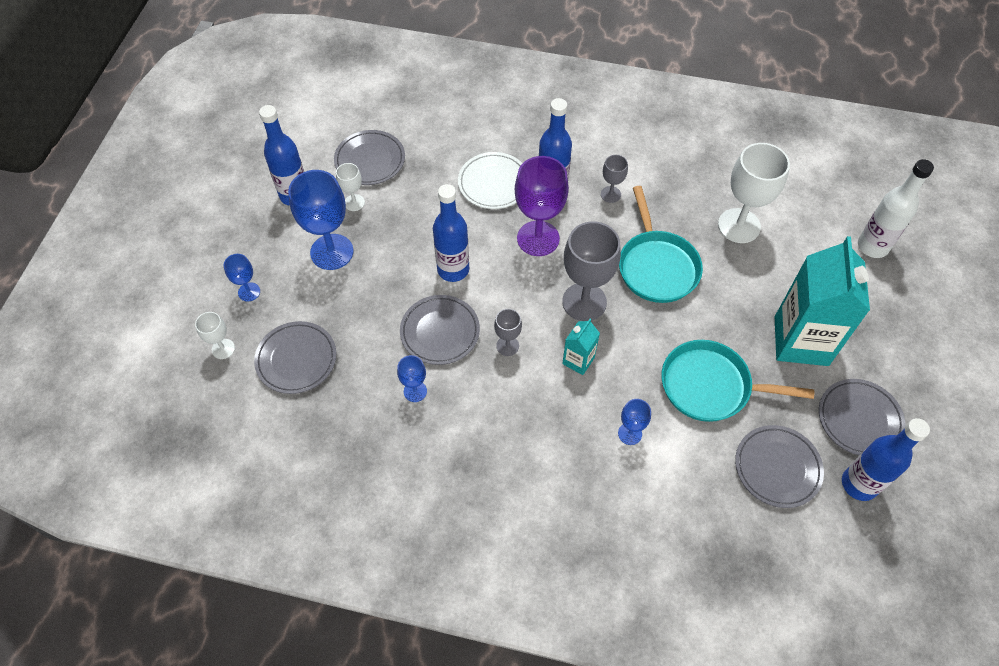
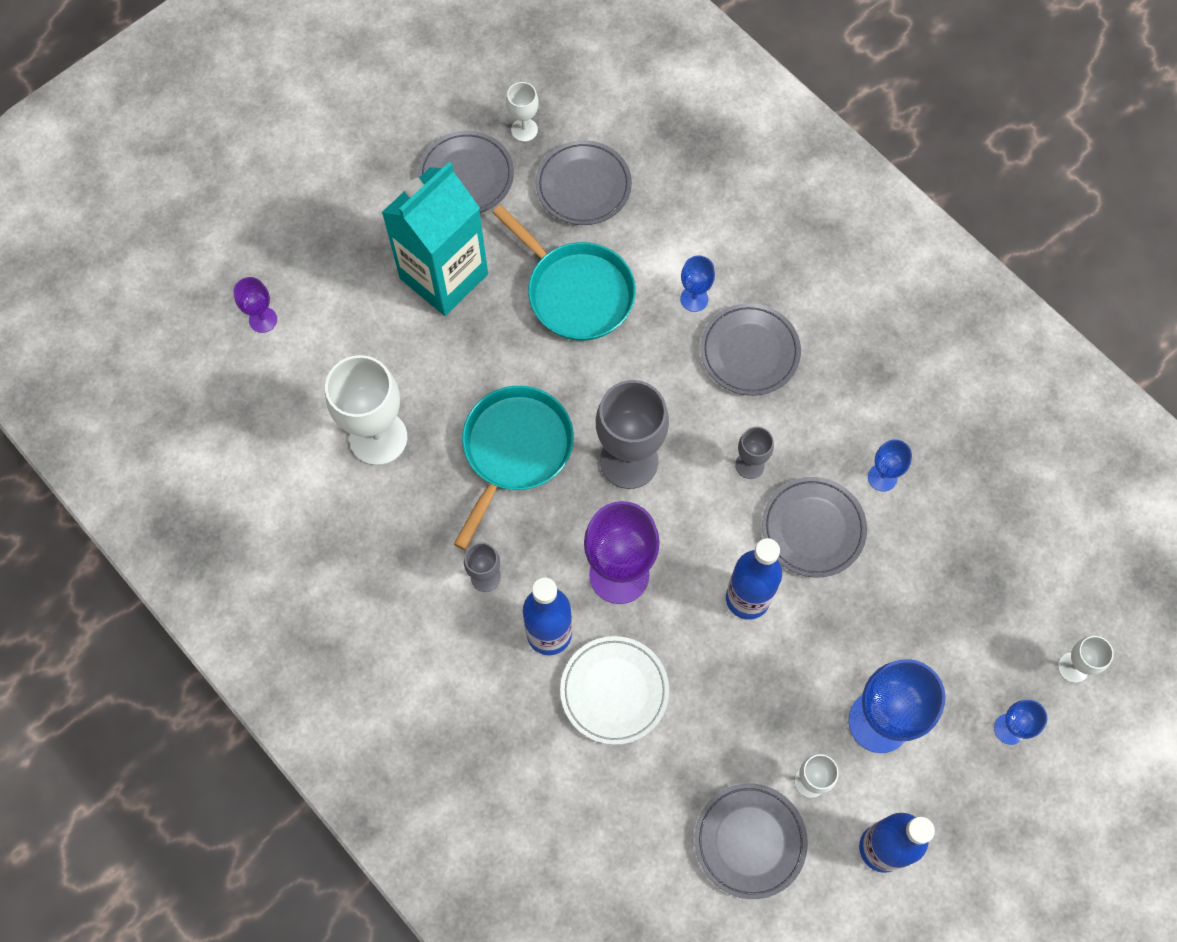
camera: 145 degrees left, 10 degrees up
(296, 359) = (993, 598): grey plate -> grey plate (749, 352)
(578, 360) = (687, 401): turquoise carton -> none
(859, 484) = (524, 130): blue bottle -> white goblet
(872, 246) = (263, 320): white bottle -> purple goblet

